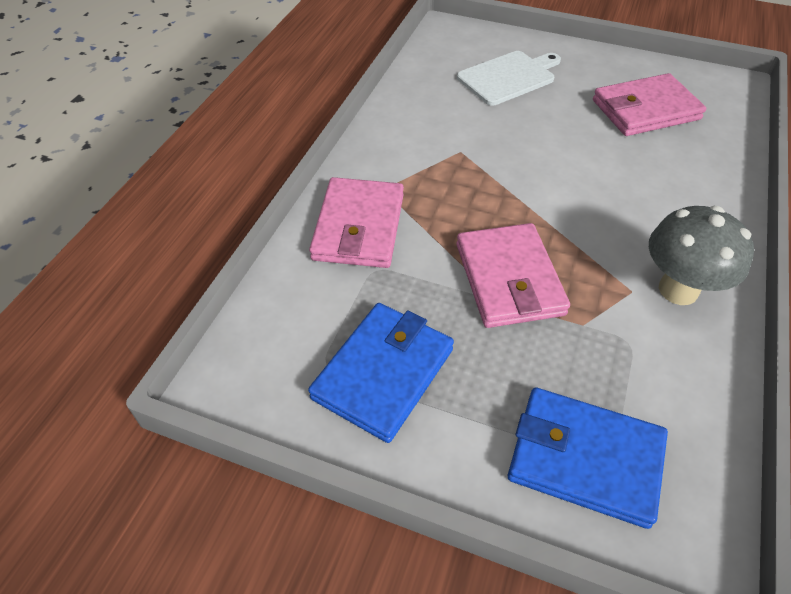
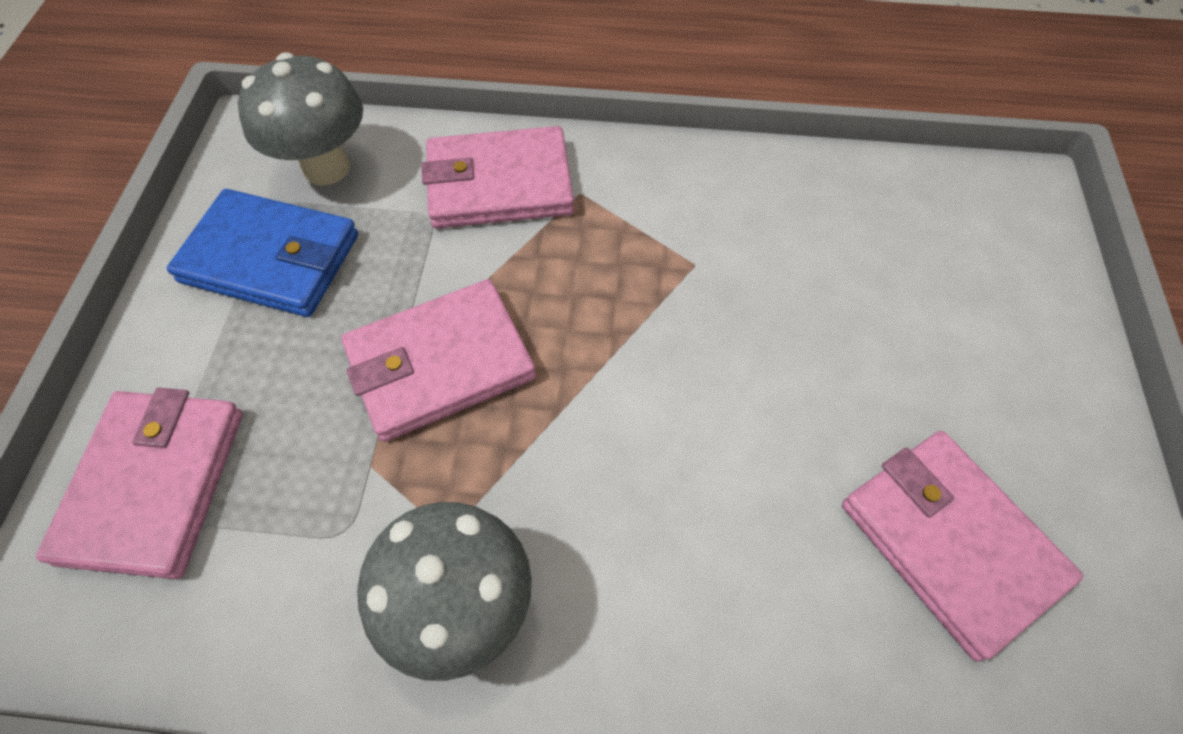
camera: 75 degrees right, 10 degrees up
(295, 329) = (326, 168): none -> grey mushroom
(508, 77) = (928, 299): white cutting board -> none
(585, 458) = (155, 485): blue wallet -> pink wallet

